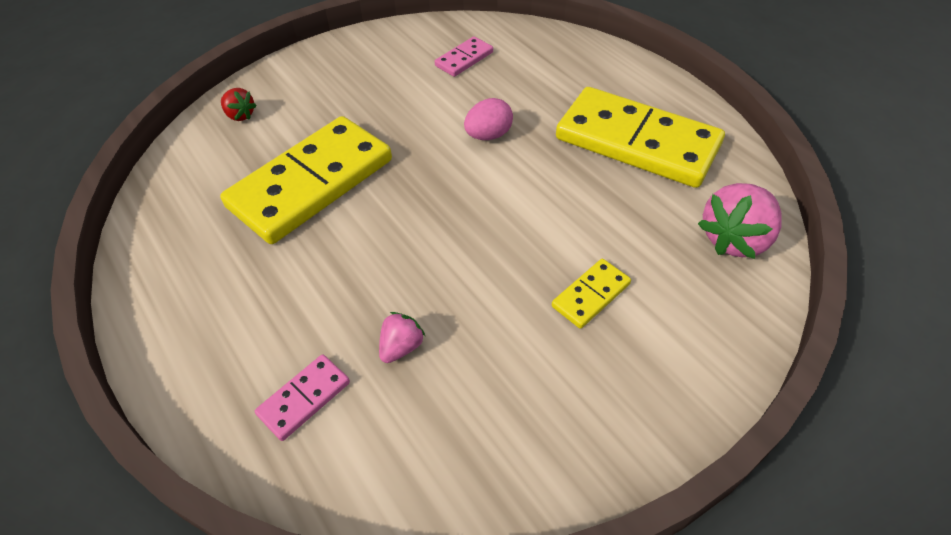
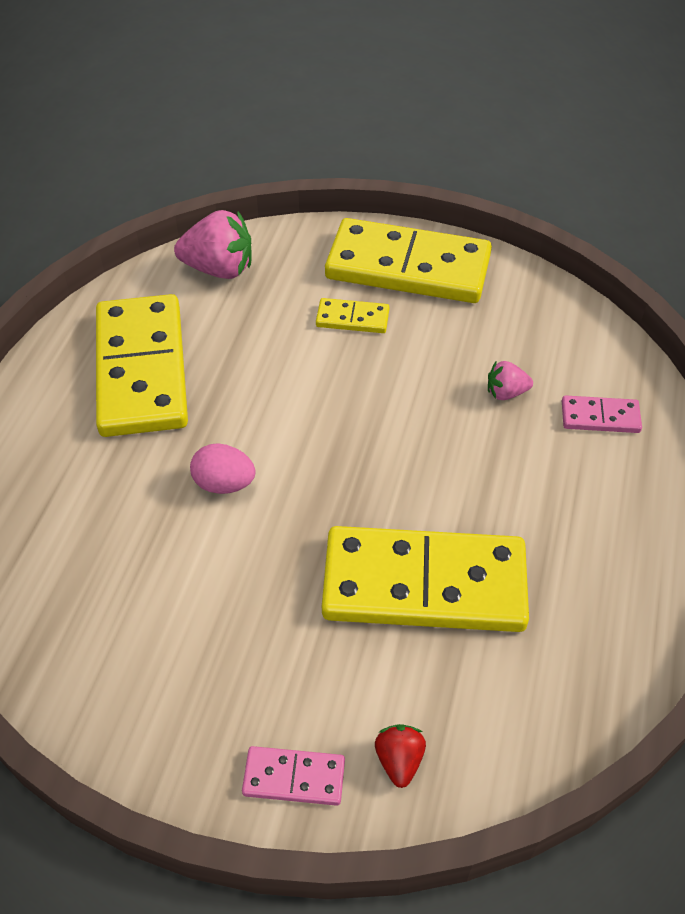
camera: 130 degrees left, 0 degrees up
(464, 59) = (100, 593): pink domino -> pink domino (294, 777)
(631, 389) = (408, 267): none -> yellow domino

